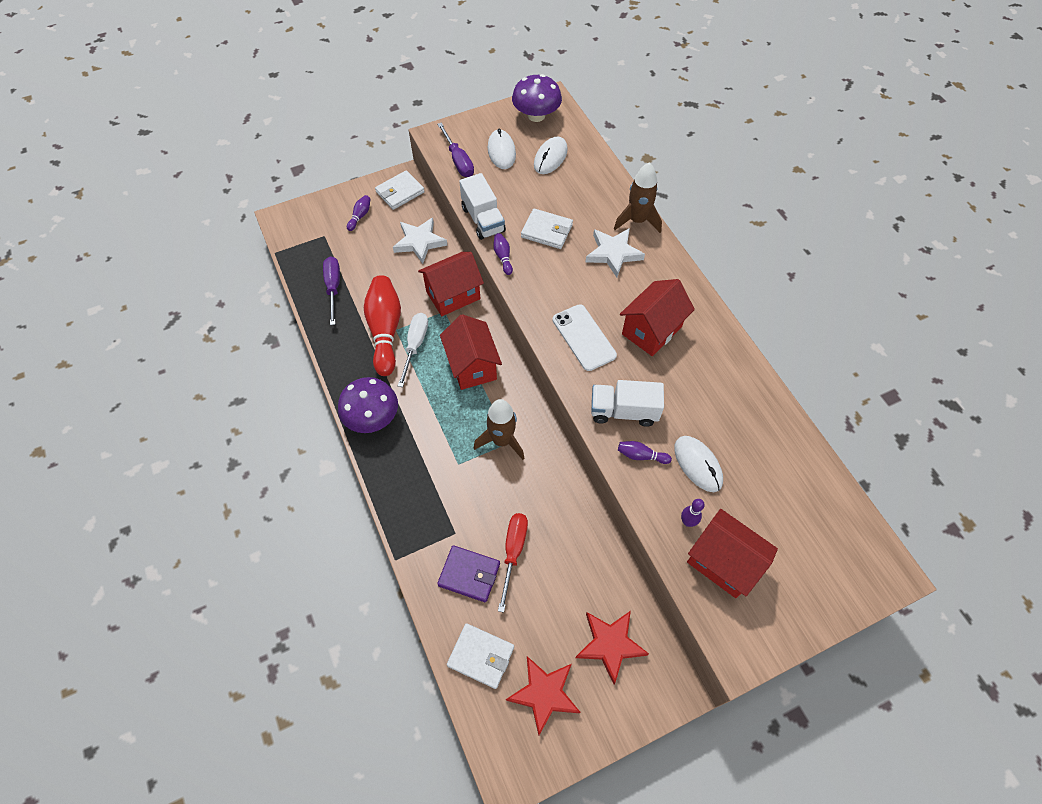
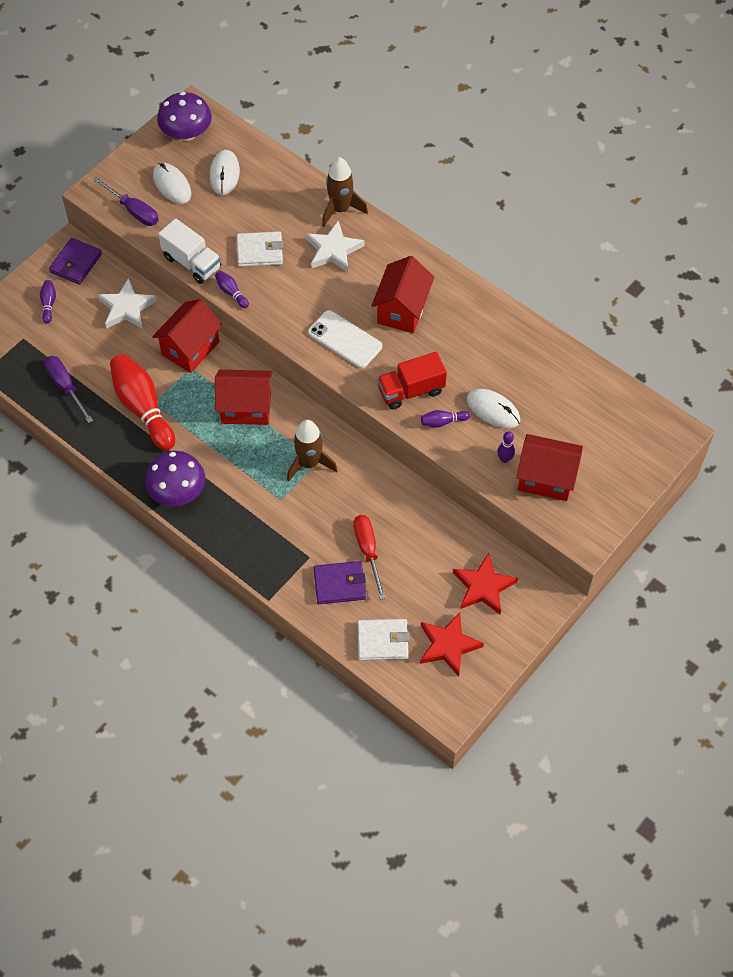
camera: 25 degrees left, 0 degrees up
(400, 192) = (76, 263): white wallet -> purple wallet
(415, 345) = (180, 410): white screwdriver -> none
(472, 366) = (246, 408): red house -> red house turned 45 degrees counterclockwise
(623, 411) = (411, 390): white truck -> red truck

